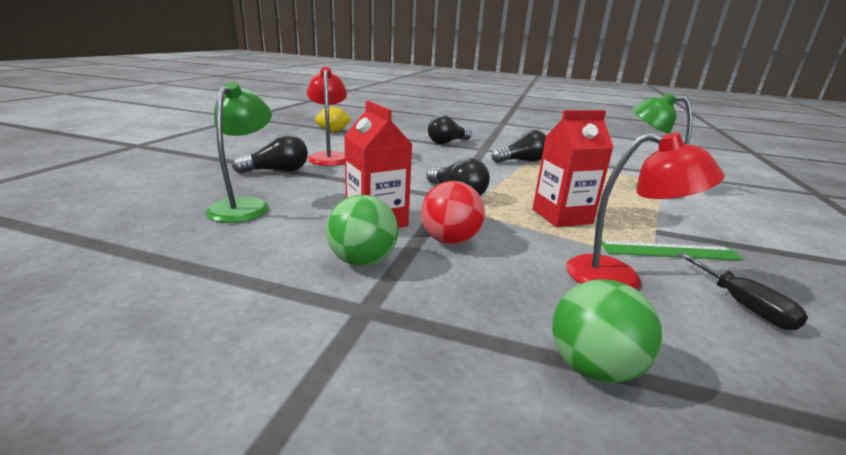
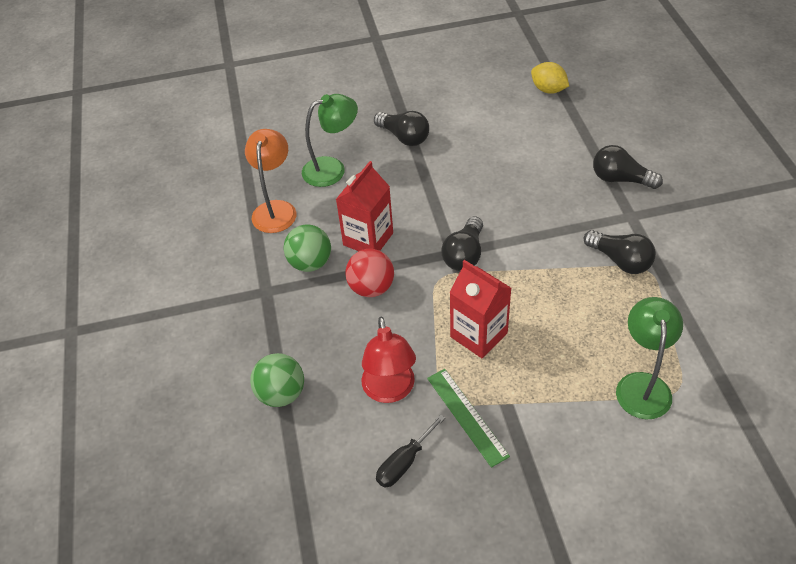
camera: 65 degrees right, 25 degrees up
(232, 253) = (275, 209): none -> orange lamp
(329, 157) = (469, 138): red lamp -> none

